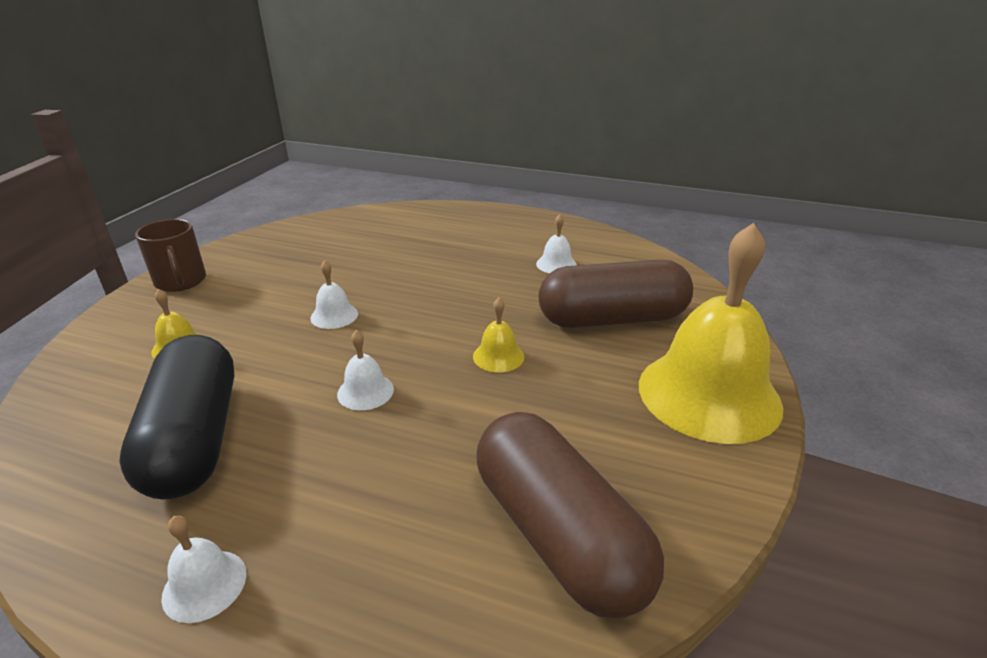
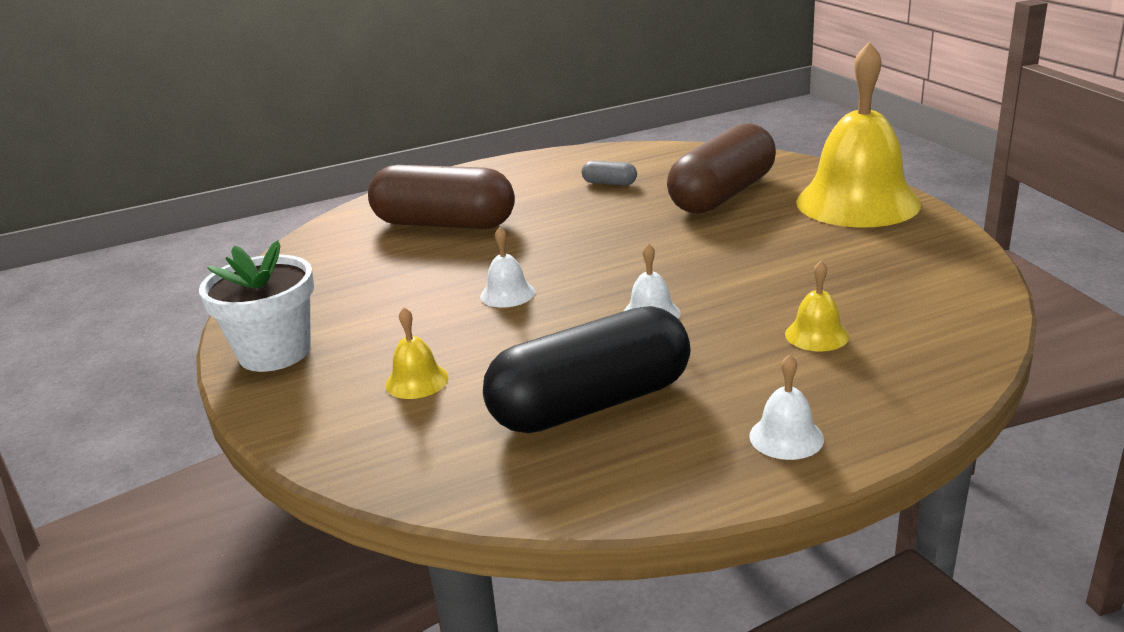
camera: 40 degrees left, 5 degrees down
(181, 281) = (275, 352): brown mug -> white flower pot
(195, 438) = (591, 404): black capsule -> black capsule turned 60 degrees counterclockwise
(498, 356) = (695, 250): yellow bell -> yellow bell (817, 335)
(556, 264) = (609, 183): white bell -> grey capsule
(558, 534) = (912, 298): brown capsule -> brown capsule (444, 224)

